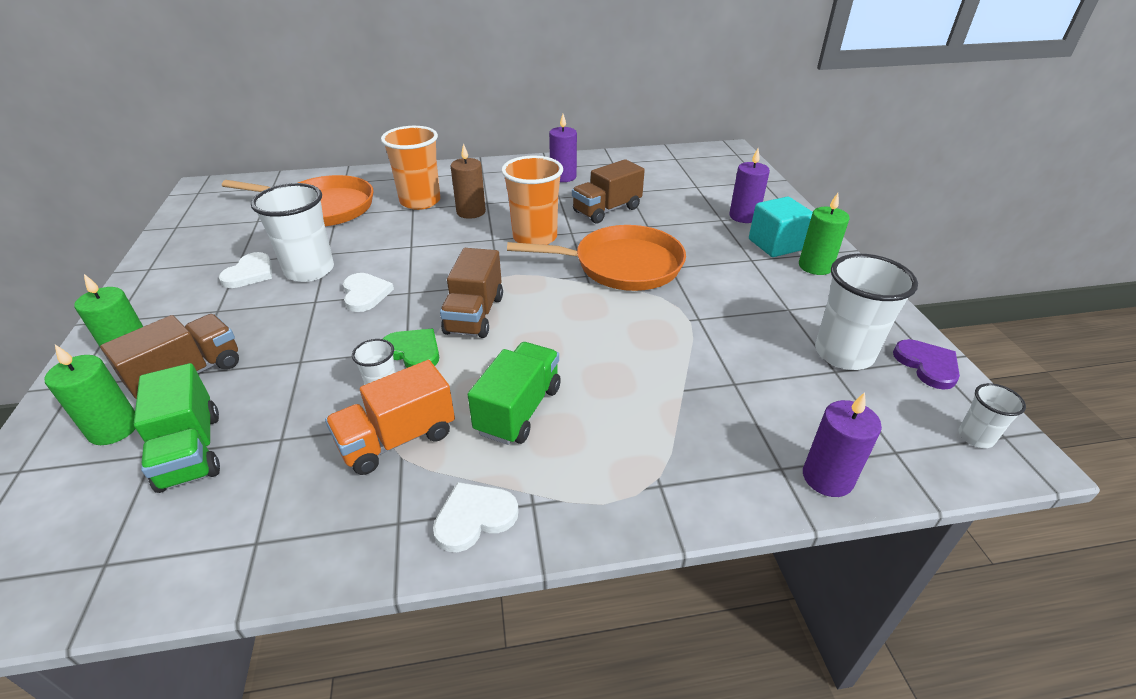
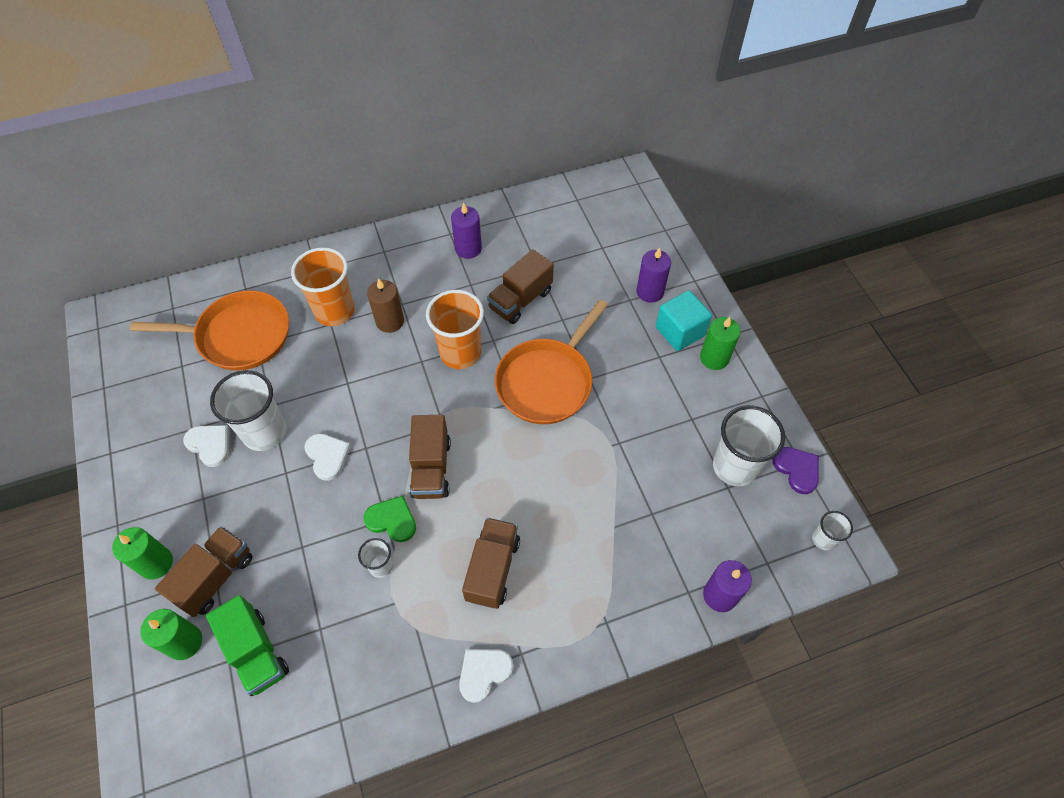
camera: 10 degrees left, 20 degrees up
(250, 273) = (210, 445): white heart -> white heart turned 60 degrees counterclockwise
(397, 439) = (408, 614): orange truck -> none
(518, 410) = (492, 569): green truck -> brown truck
(622, 265) = (547, 382): orange pan -> orange pan turned 135 degrees clockwise

